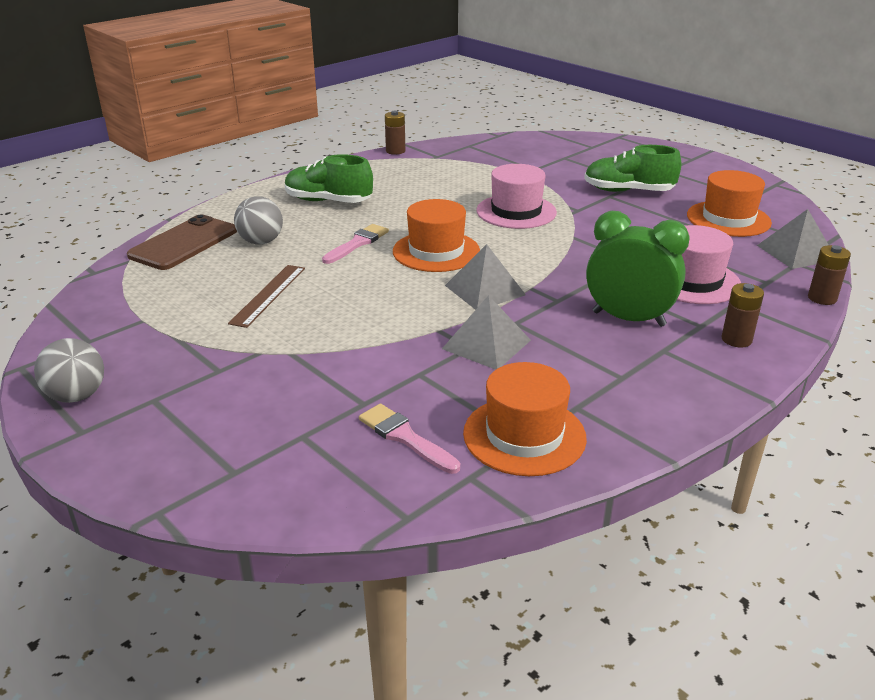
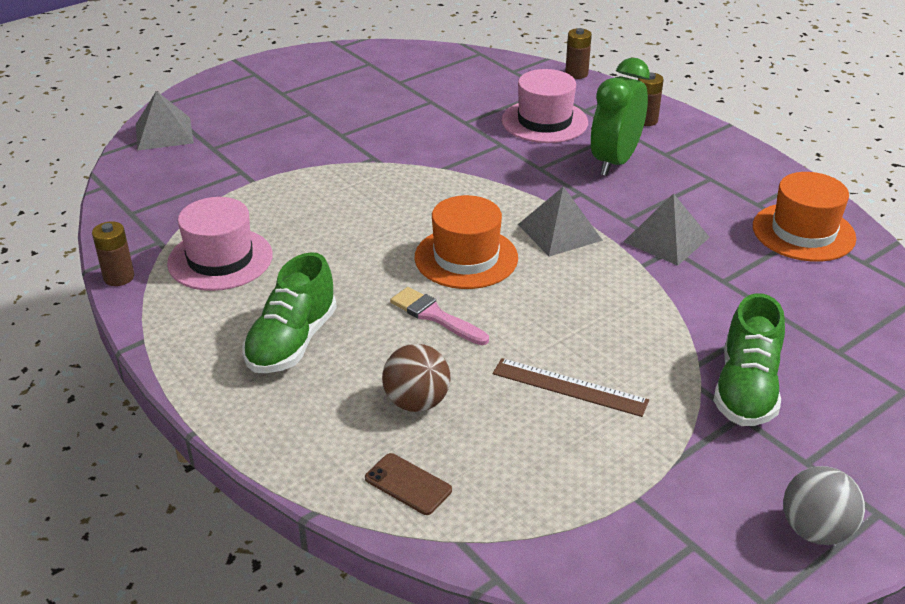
camera: 85 degrees left, 5 degrees up
(183, 243) = (408, 484): brown phone -> brown phone, size x0.51
(261, 242) = (417, 402): grey ball -> brown ball
(405, 437) = (823, 292): pink brush -> none
(516, 211) = (368, 196): pink hat -> pink hat (220, 259)
(628, 191) = (332, 122): green shoe -> green shoe (746, 389)
(728, 219) = (417, 83): orange hat -> none
(796, 252) = (493, 67): grey pyramid -> grey pyramid (164, 133)

